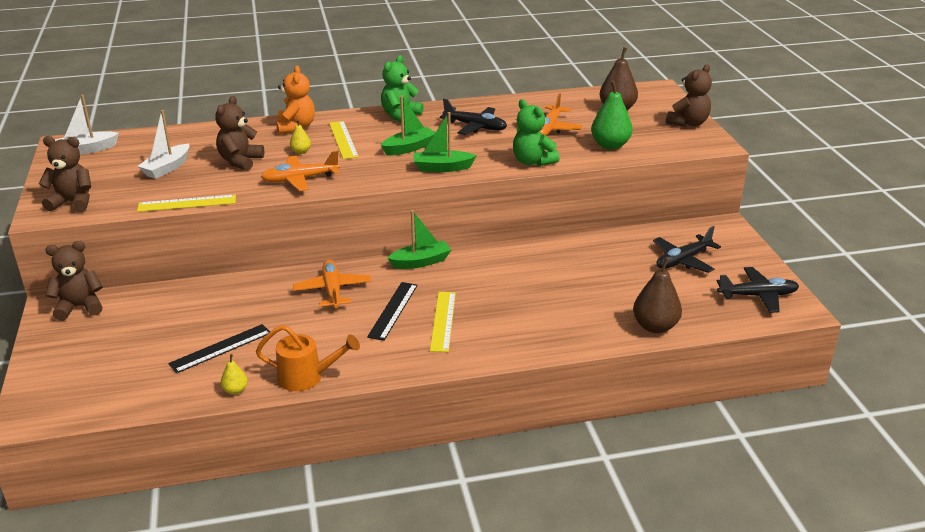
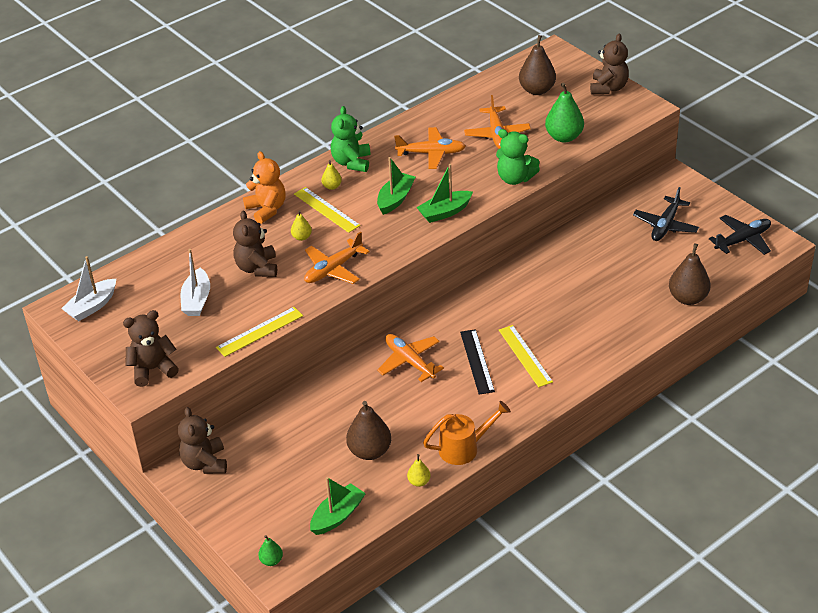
camera: 25 degrees left, 10 degrees up
(37, 405) = (271, 560): none -> green pear
(80, 307) = (205, 463): brown teddy bear -> brown teddy bear turned 60 degrees counterclockwise
(220, 348) = (369, 451): black ruler -> brown pear
(366, 126) = (332, 186): none -> yellow pear
(421, 262) = (458, 305): green boat -> green boat (337, 516)
(475, 127) = (431, 153): black plane -> orange plane

